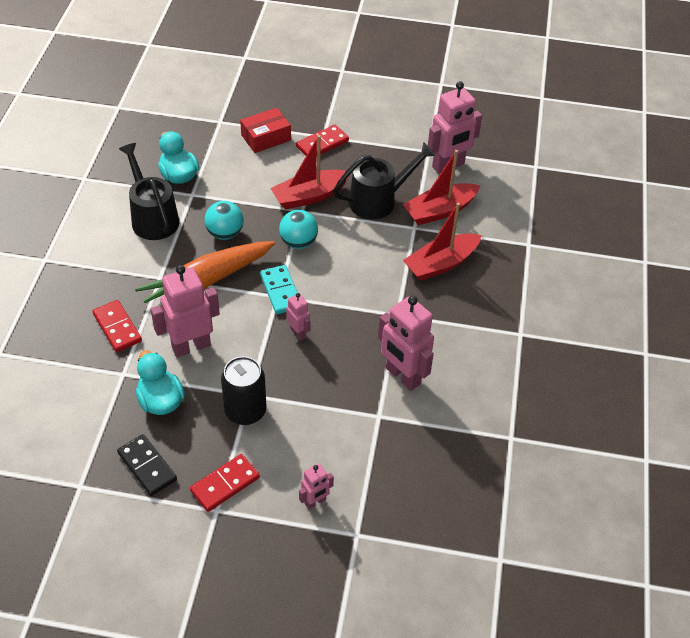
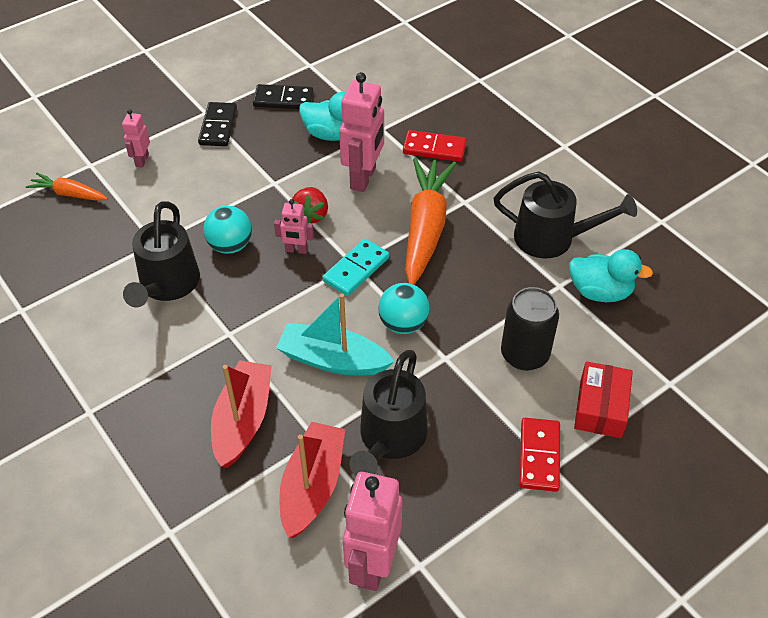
camera: 135 degrees right, 0 degrees up
(225, 233) = (475, 277): turquoise ball -> turquoise ball (230, 245)
(225, 484) = (218, 126): red domino -> black domino
(245, 411) = (262, 171): black can -> black can (524, 354)
(259, 349) = (311, 215): none -> red strawberry
(281, 291) = (356, 269): turquoise domino -> turquoise domino turned 75 degrees counterclockwise
(310, 196) = (460, 380): red boat -> none
(359, 255) = (333, 360): none -> turquoise boat
(398, 516) = (69, 194): none -> orange carrot
(402, 376) = (167, 285): pink robot -> black watering can

